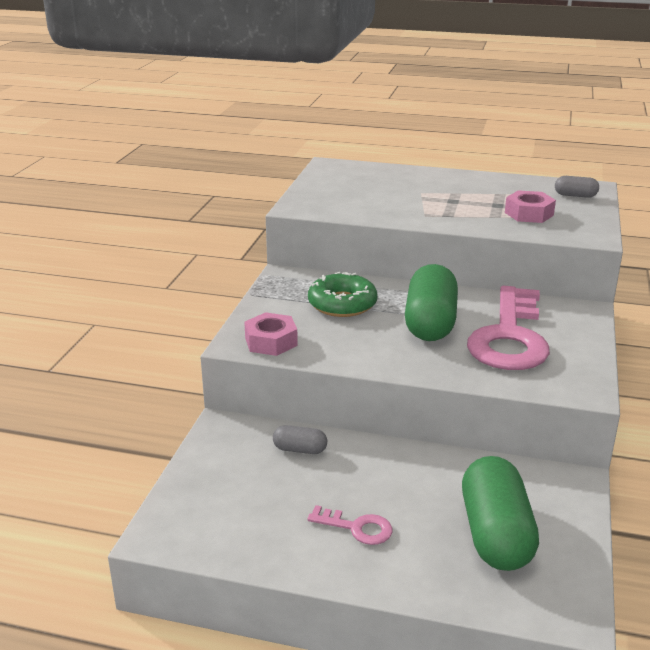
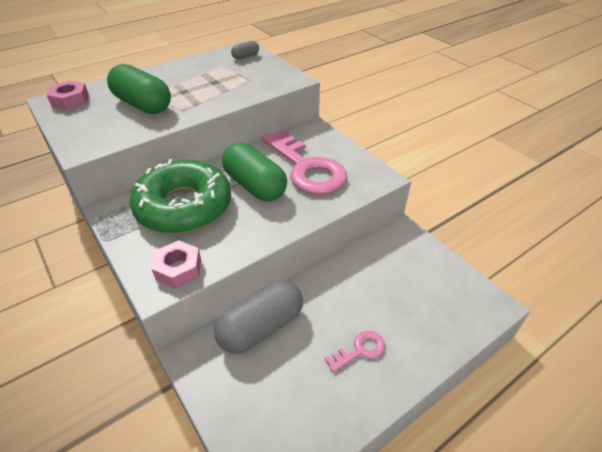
camera: 50 degrees left, 15 degrees up
(300, 449) = (261, 327): grey capsule -> grey capsule, size x2.16
(342, 304) = (184, 206): green donut -> green donut, size x1.69
(495, 534) = (416, 291): green capsule -> green capsule (143, 105)
(529, 214) = (241, 80): pink nut -> pink nut (70, 100)

